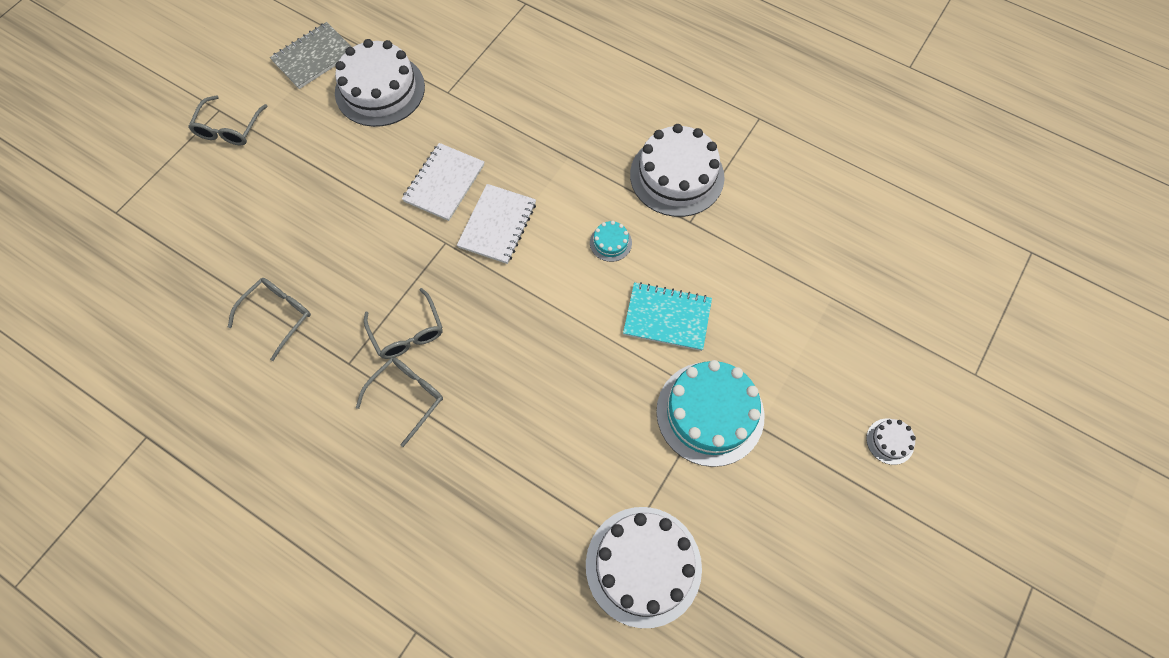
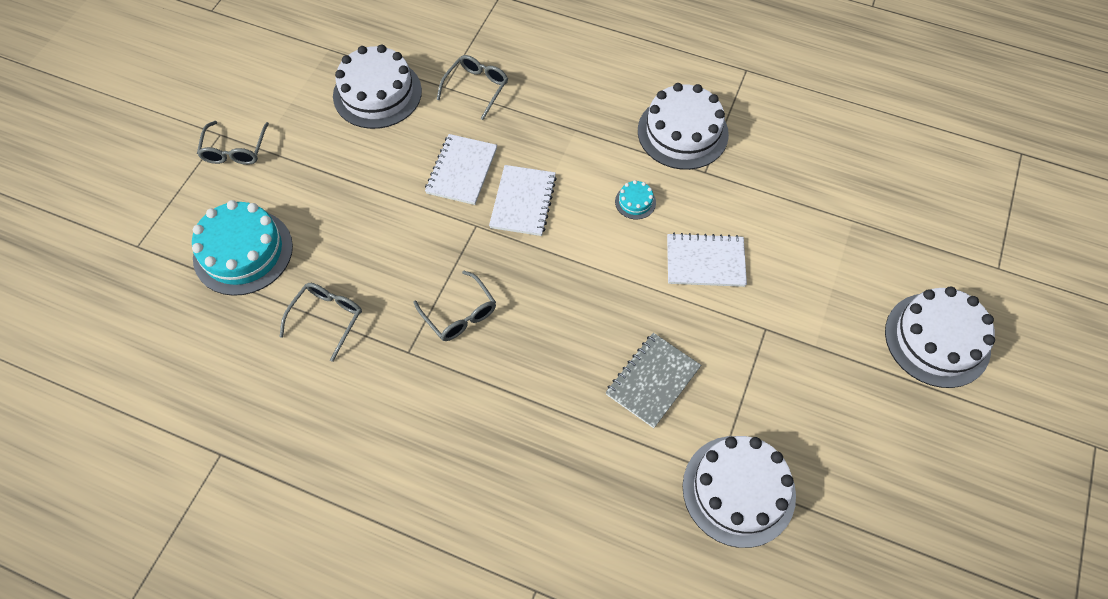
camera: 10 degrees left, 5 degrees down
(314, 57) = (304, 72): grey notebook -> grey notebook (653, 381)
(407, 397) = (474, 373): grey glasses -> grey glasses (476, 88)
(667, 318) = (705, 262): turquoise notebook -> white notebook
(710, 413) = (766, 341): turquoise cake -> turquoise cake (243, 252)
(890, 441) = (937, 339): white cake -> white cake, size x2.32

